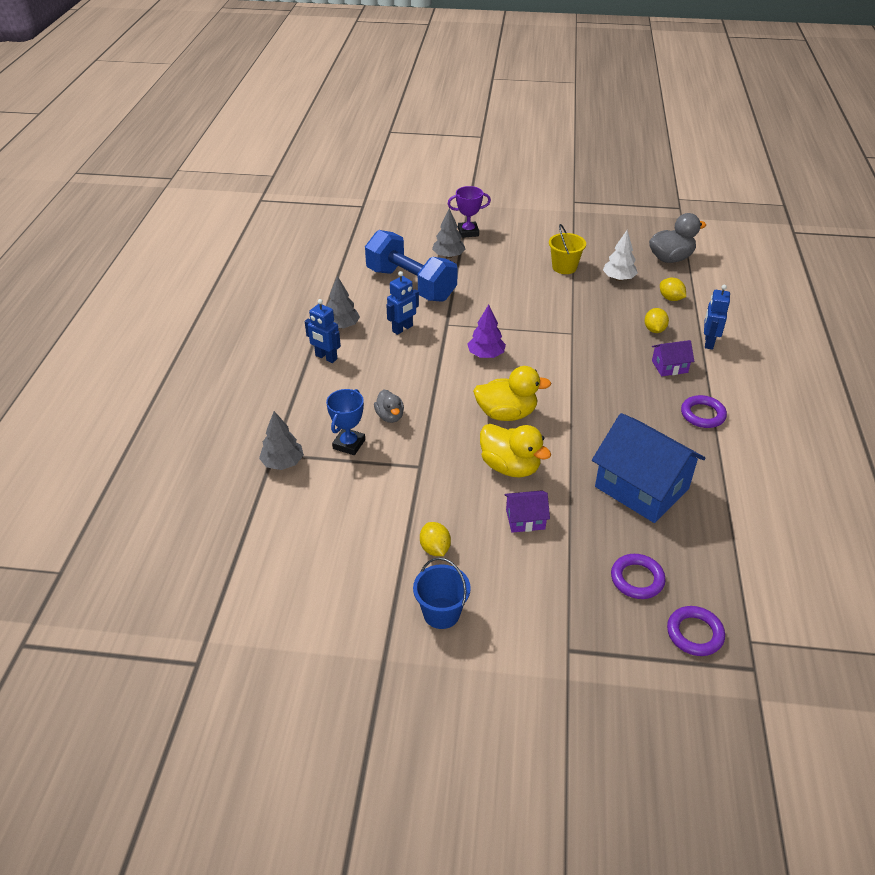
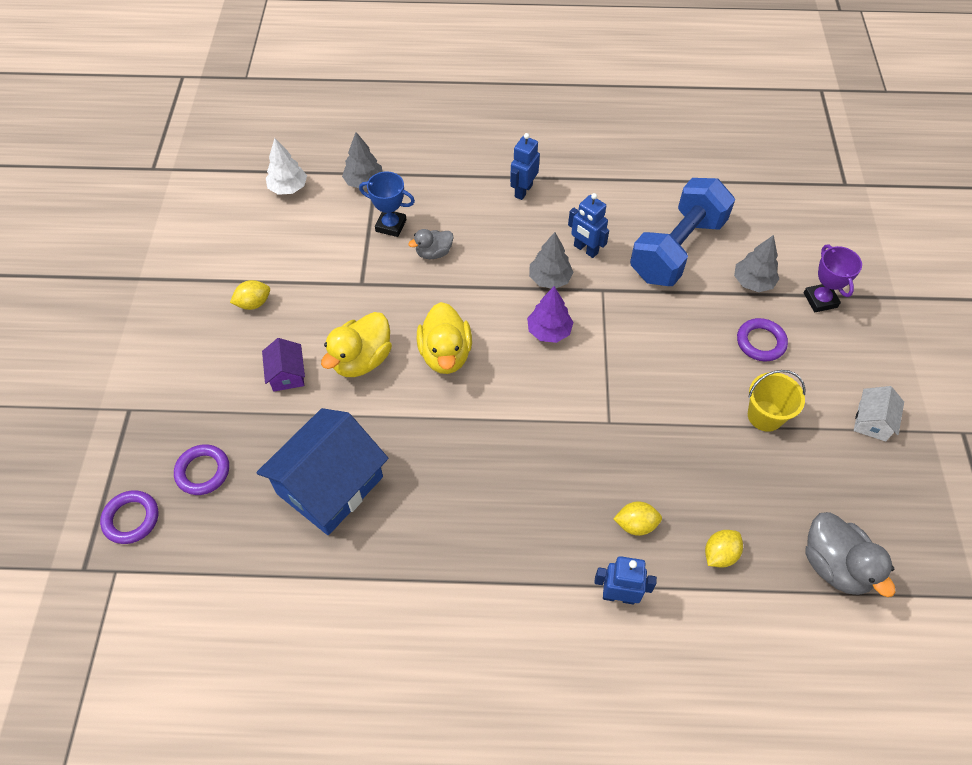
camera: 85 degrees right, 15 degrees up
(342, 326) = (581, 196): grey tree -> grey tree (550, 279)
(441, 613) = (180, 313): blue bucket -> none
(567, 229) = (872, 421): none -> white house
(618, 278) = (755, 485): white tree -> white tree (288, 188)
(669, 366) = (555, 537): purple house -> none
(702, 414) = (460, 568): purple ring -> purple ring (760, 342)

